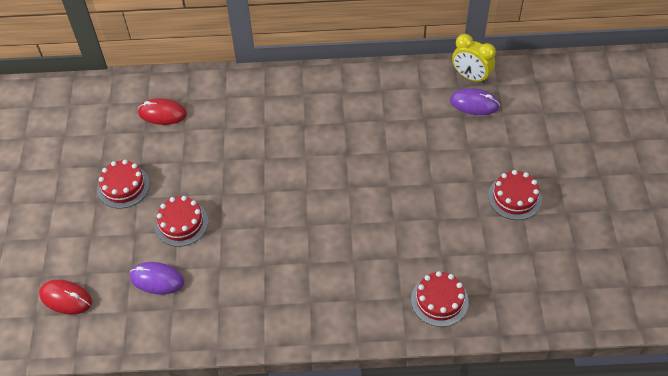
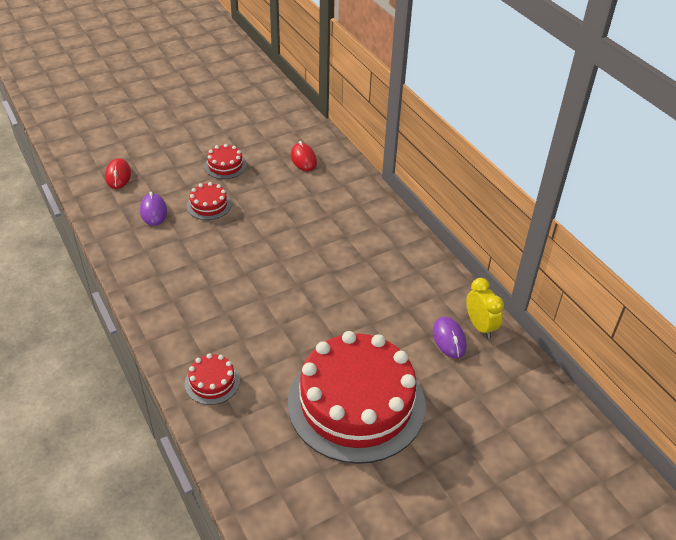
camera: 60 degrees right, 10 degrees down
(471, 77) = (480, 326): yellow clock -> yellow clock turned 150 degrees clockwise
(514, 197) = (356, 403): red cake -> red cake, size x2.46

